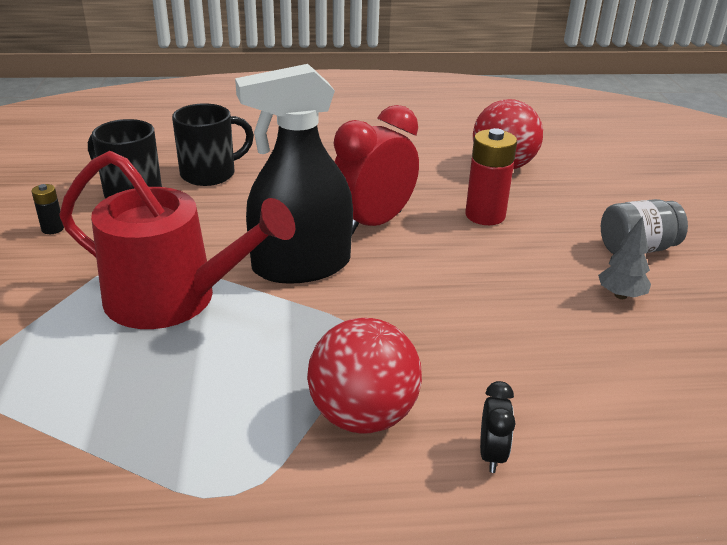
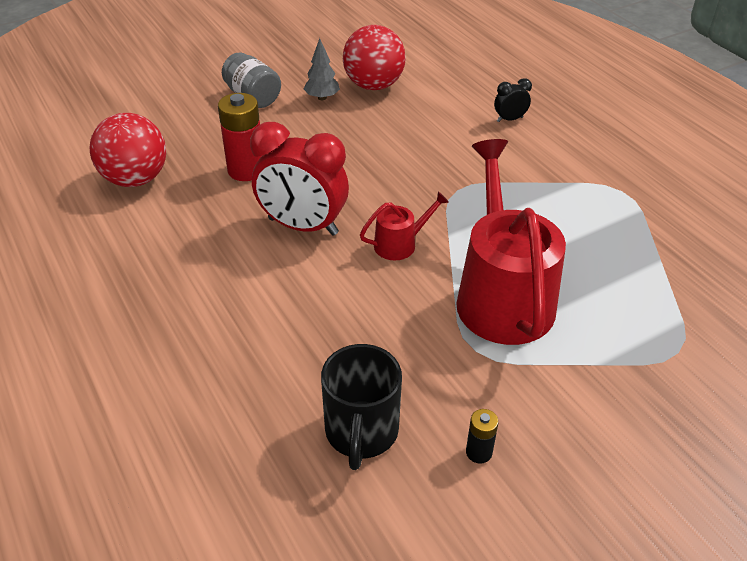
camera: 115 degrees left, 10 degrees up
(210, 174) = (274, 385): black mug -> none
(301, 266) = (400, 244): black spray bottle -> red watering can
(363, 415) = (526, 166): red ball -> red ball (373, 85)

